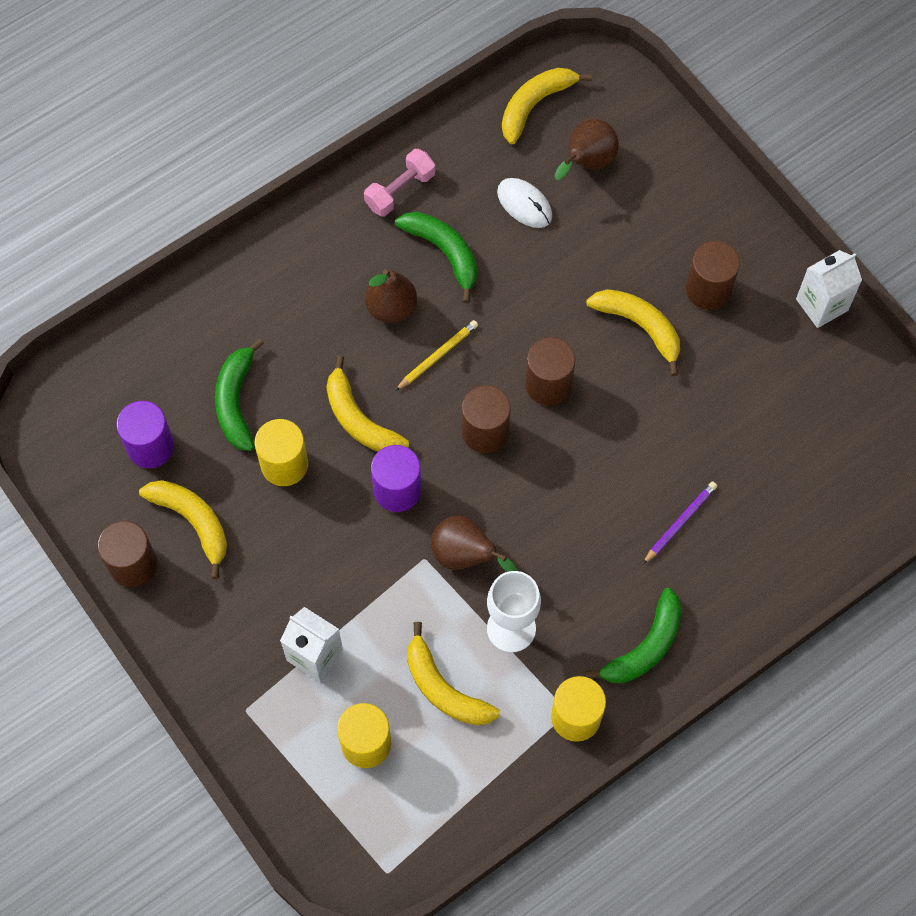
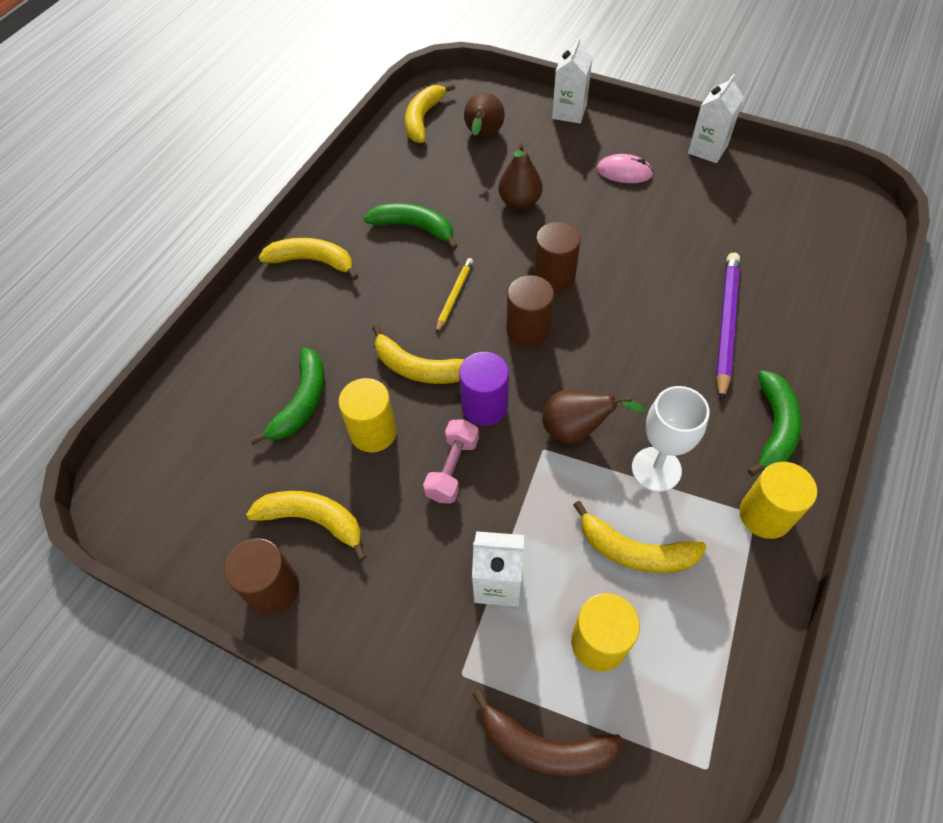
camera: 25 degrees left, 10 degrees down
(150, 446) = (239, 474): purple cylinder -> none
(236, 401) = (302, 402): green banana -> green banana turned 135 degrees counterclockwise
(277, 794) = (544, 746): none -> brown banana
(391, 308) = (396, 279): brown pear -> brown pear (519, 202)
(400, 190) = (355, 203): pink dumbbell -> pink dumbbell (452, 469)
(524, 204) = (455, 175): white mouse -> none
(640, 326) = (594, 213): yellow banana -> yellow banana (313, 261)
(680, 522) = (726, 324): purple pencil -> purple pencil, size x1.79
(704, 175) = (569, 112): none -> white carton
(708, 289) = (624, 172): brown cylinder -> pink mouse

